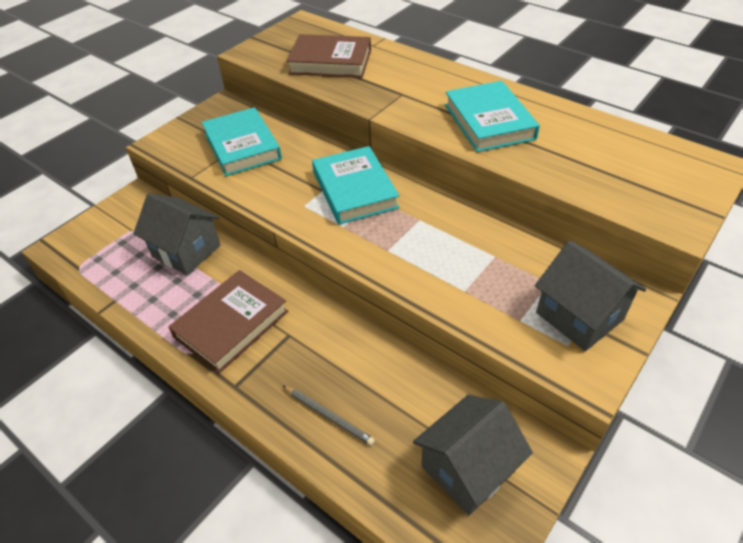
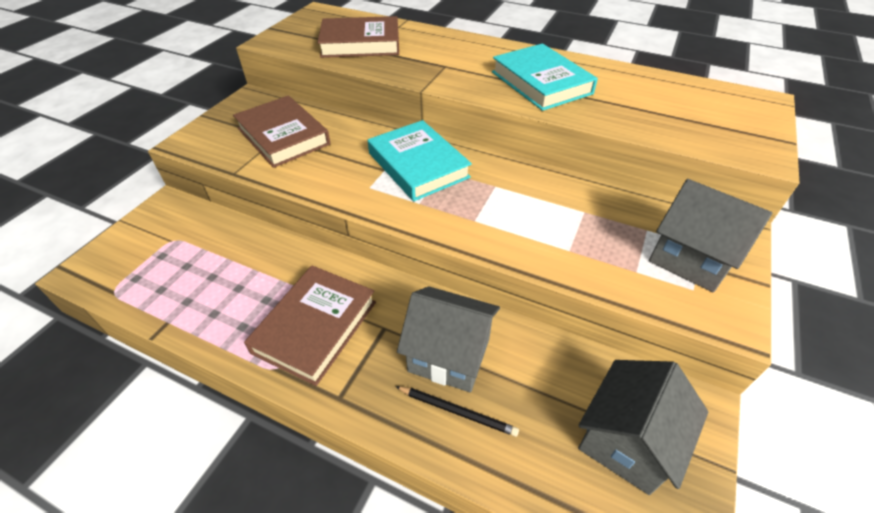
camera: 15 degrees left, 0 degrees up
(186, 251) = (241, 254): grey house -> grey house (449, 355)
(242, 146) = (283, 136): turquoise book -> brown book
(328, 416) = (457, 411): grey pencil -> black pencil

